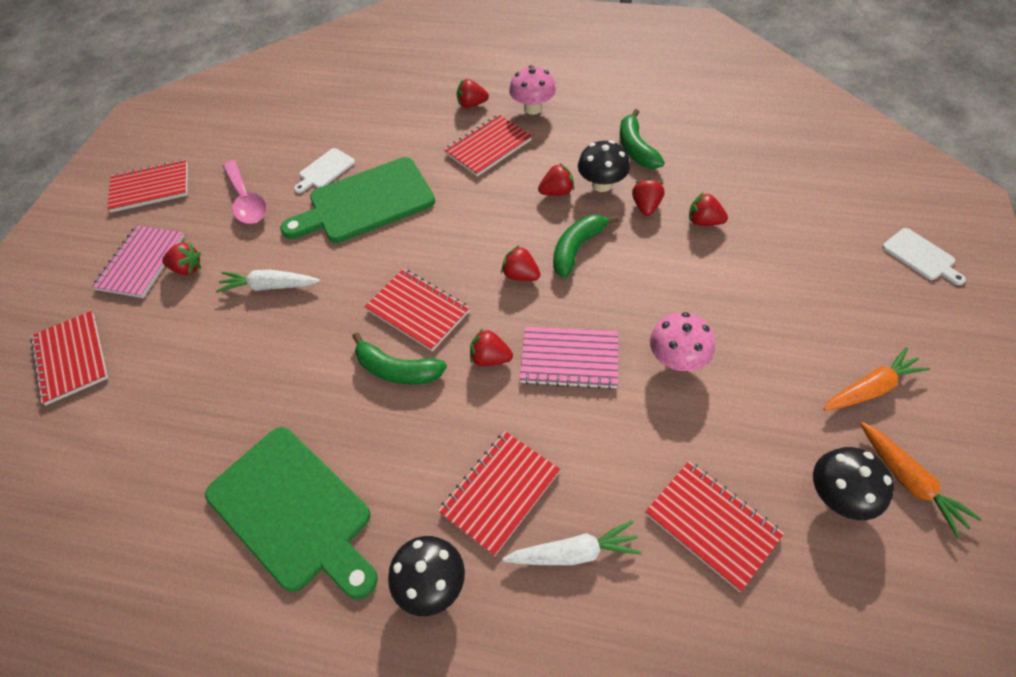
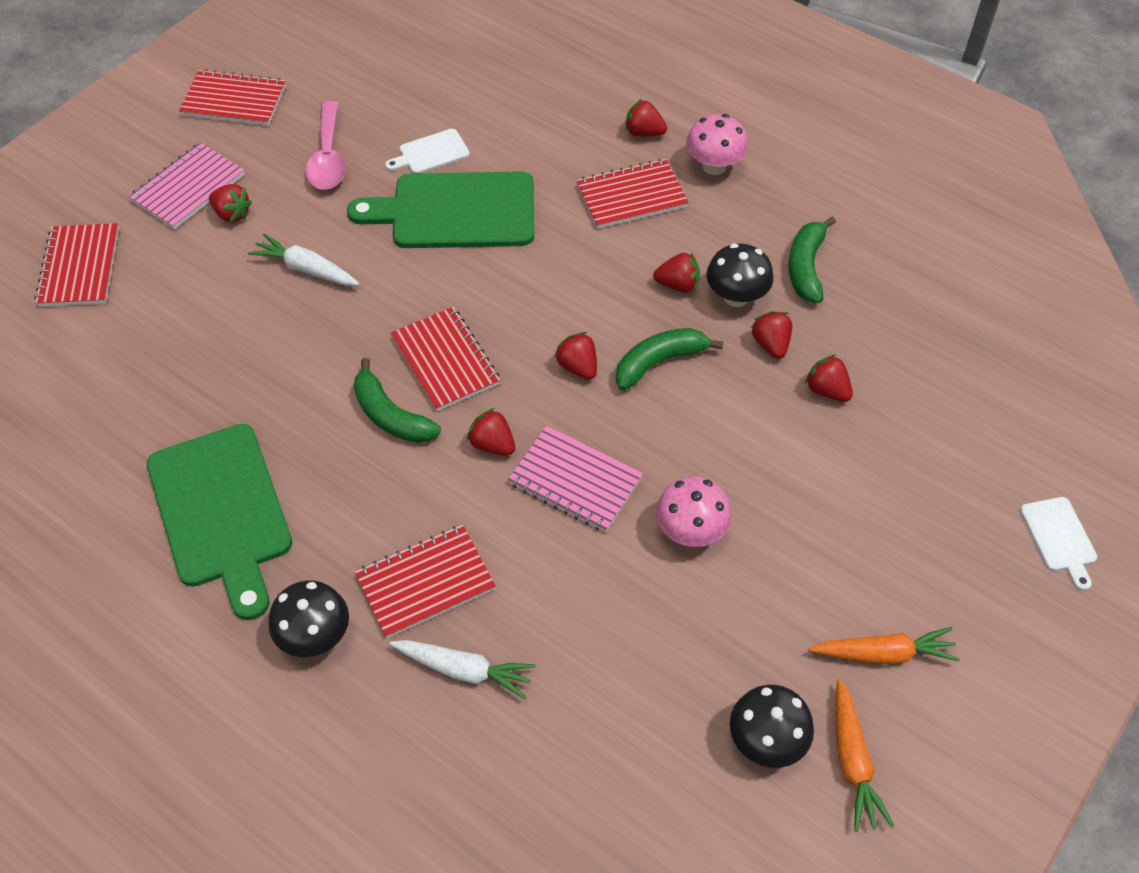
camera: 20 degrees right, 0 degrees up
(646, 206) = (771, 344): red strawberry -> red strawberry turned 45 degrees counterclockwise
(711, 525) = (616, 707): red notebook -> none

